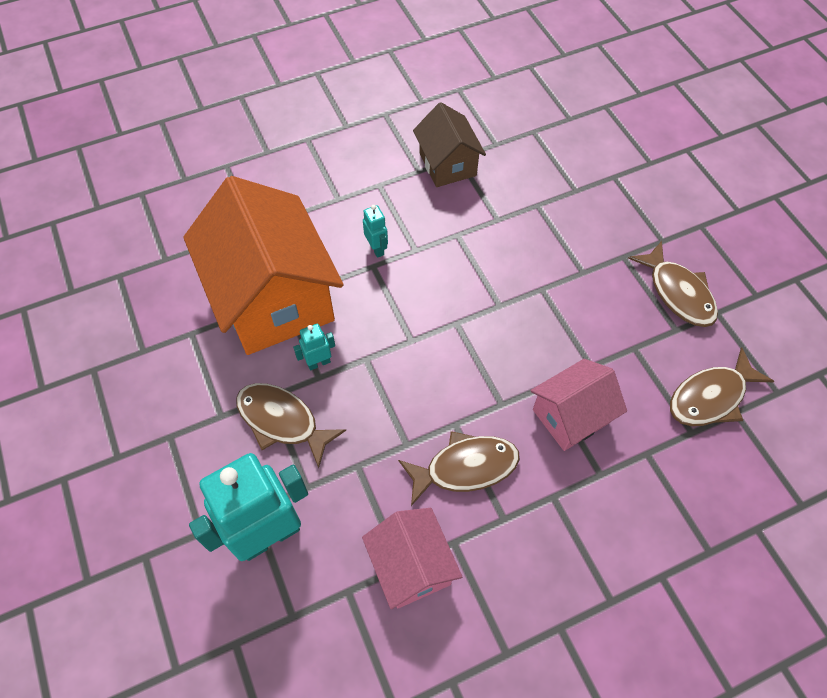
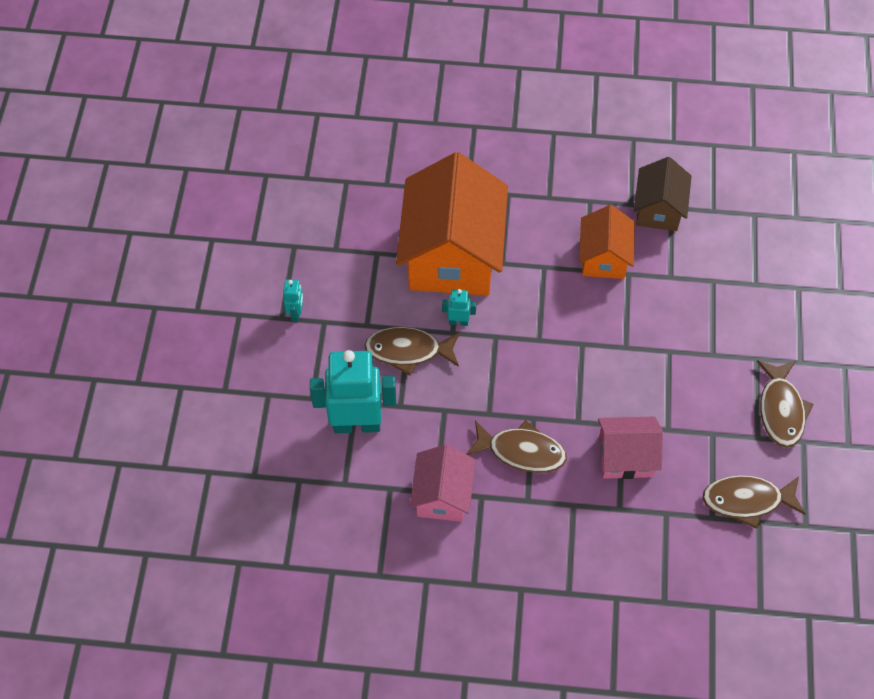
camera: 30 degrees right, 0 degrees up
(282, 421) = (408, 351): brown fish -> brown fish turned 60 degrees counterclockwise
(377, 249) = (555, 254): turquoise robot -> turquoise robot (296, 313)
(425, 230) = (603, 258): none -> orange house

